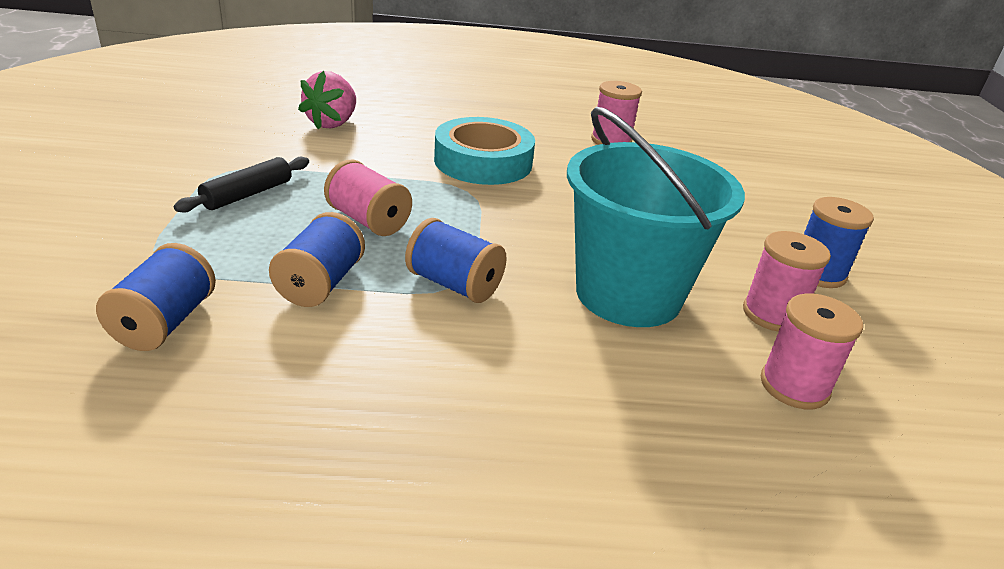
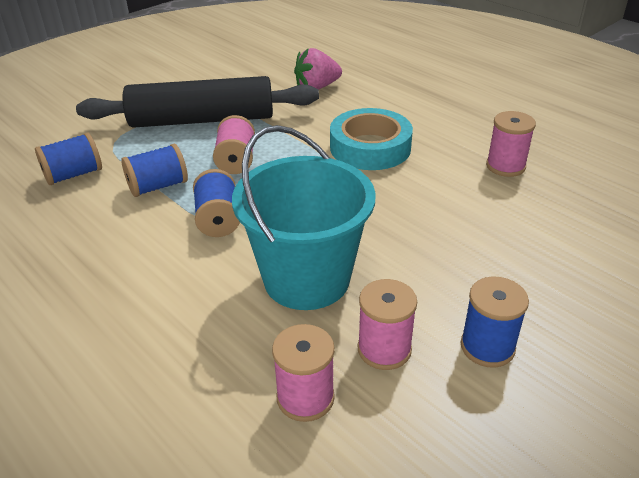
camera: 50 degrees right, 5 degrees up
(247, 194) = (202, 120): black rolling pin -> black rolling pin, size x2.31

